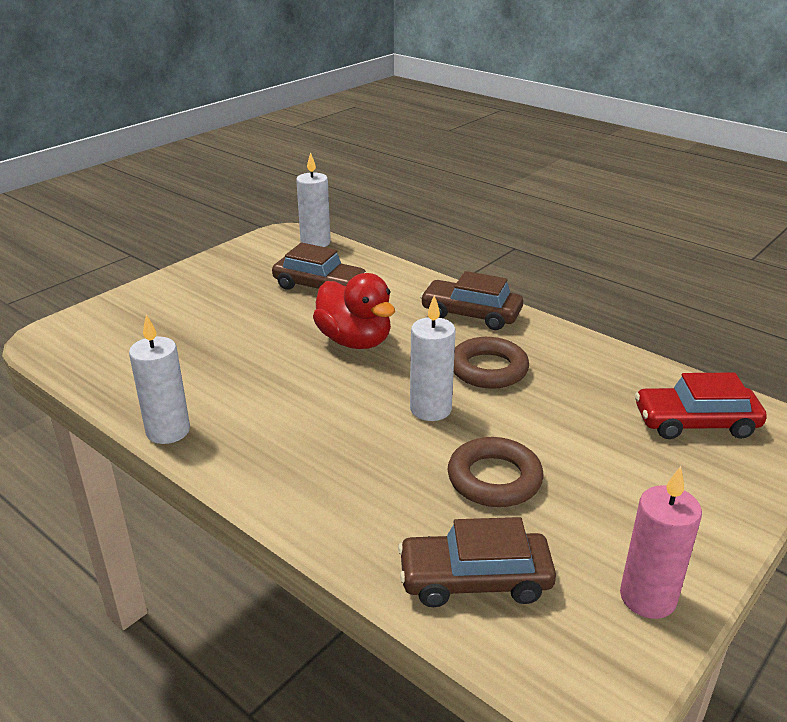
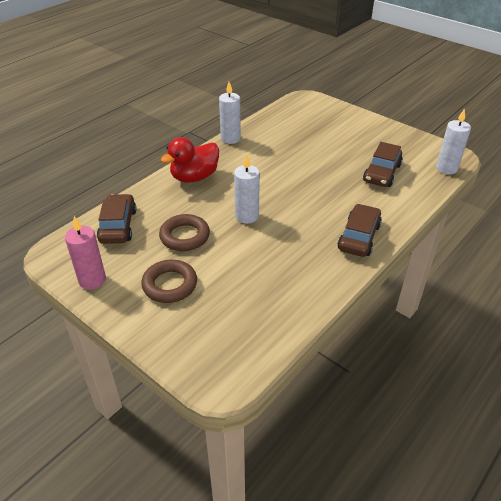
camera: 90 degrees right, 10 degrees up
(355, 341) = (316, 188): red duck -> red duck (194, 177)
(488, 369) = (289, 241): brown ring -> brown ring (170, 285)
(695, 423) = (230, 333): red car -> none

